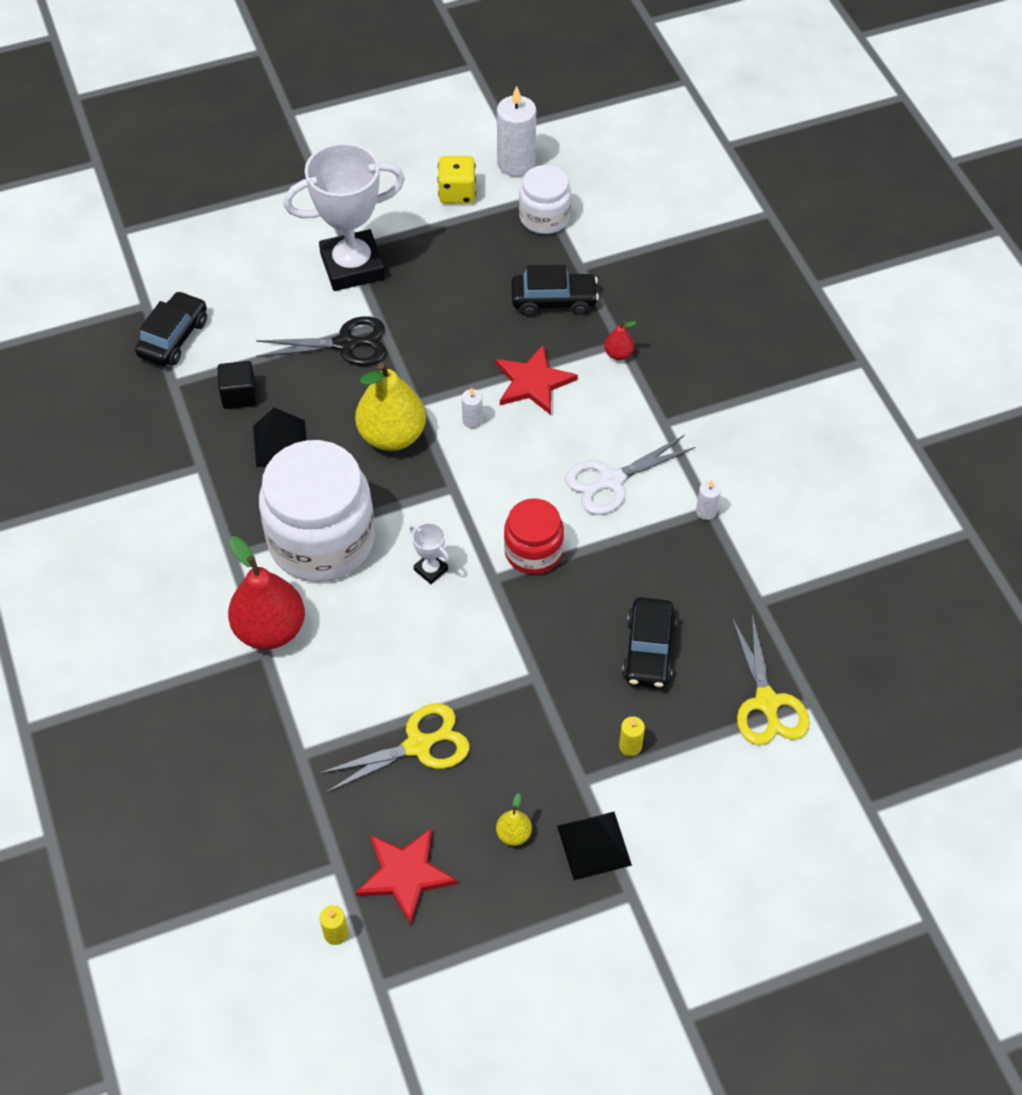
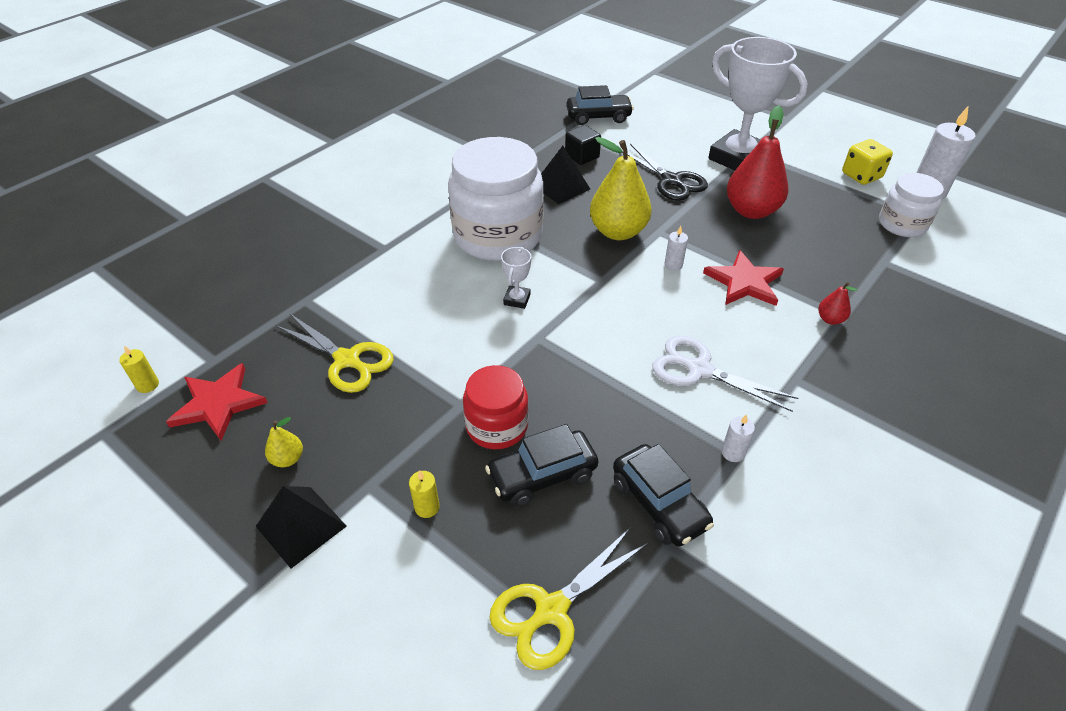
camera: 60 degrees right, 10 degrees down
(270, 629) = (404, 243): red pear -> red pear (751, 211)
(533, 551) = (583, 350): red jar -> red jar (497, 426)
(554, 301) = (833, 261): black car -> black car (659, 503)

